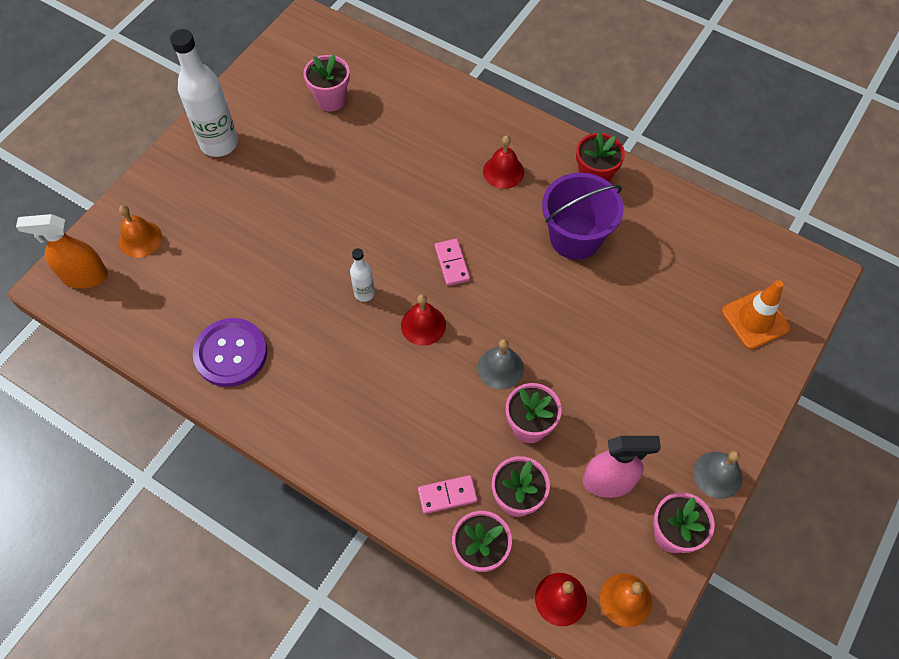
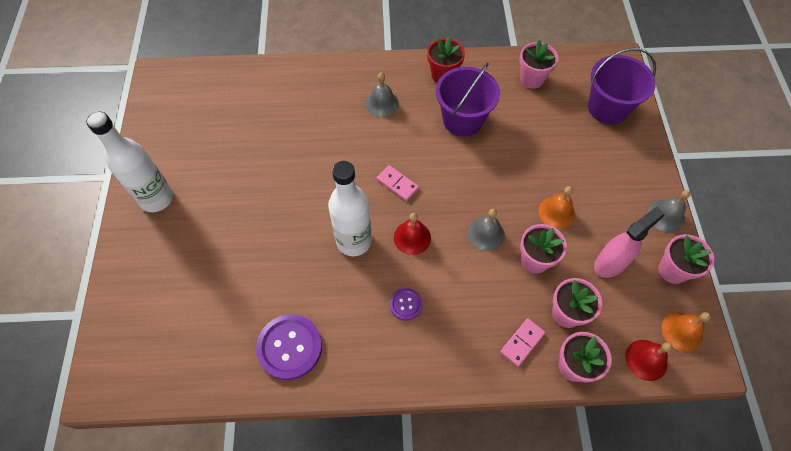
camera: 35 degrees left, 0 degrees up
(84, 276) = (121, 365): orange spray bottle -> none
(140, 239) = (147, 307): orange bell -> orange bell (556, 212)
(331, 100) = (220, 120): pink flower pot -> pink flower pot (532, 79)
(364, 293) = (354, 241): white bottle -> white bottle, size x2.04
(365, 384) = (405, 304): none -> purple button
(503, 171) = (382, 103): red bell -> grey bell
(755, 320) = (608, 108): orange traffic cone -> purple bucket

